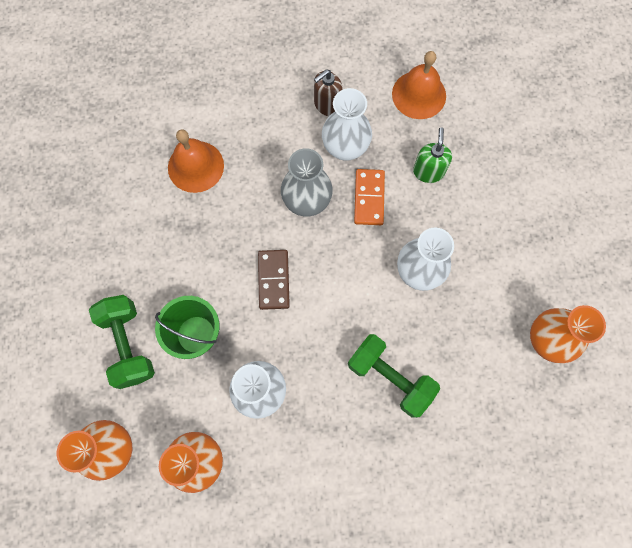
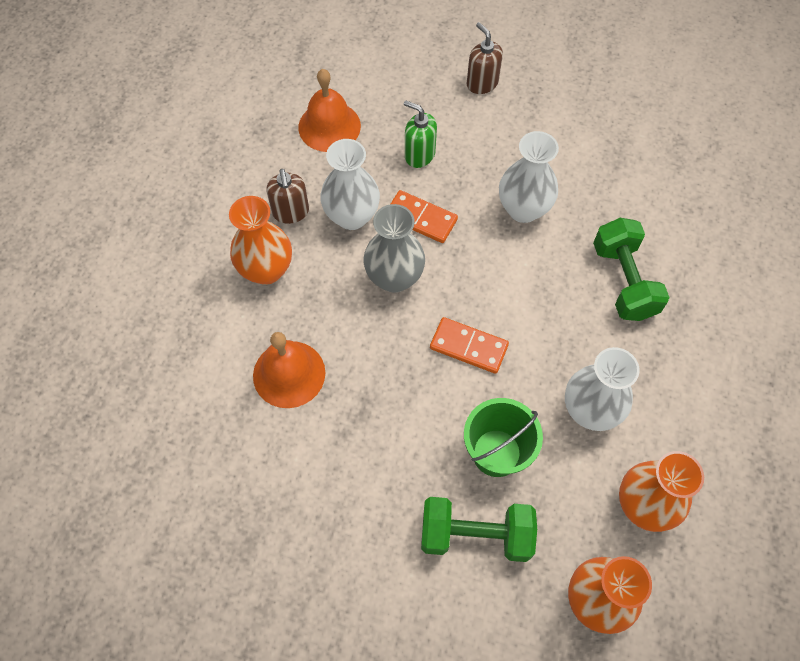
camera: 65 degrees left, 10 degrees down
(274, 280) = (469, 346): brown domino -> orange domino
(390, 378) = (623, 281): green dumbbell -> green dumbbell turned 75 degrees counterclockwise
(528, 189) = (482, 83): none -> brown soap dispenser
(547, 340) = (639, 136): orange vase -> orange vase (266, 270)

